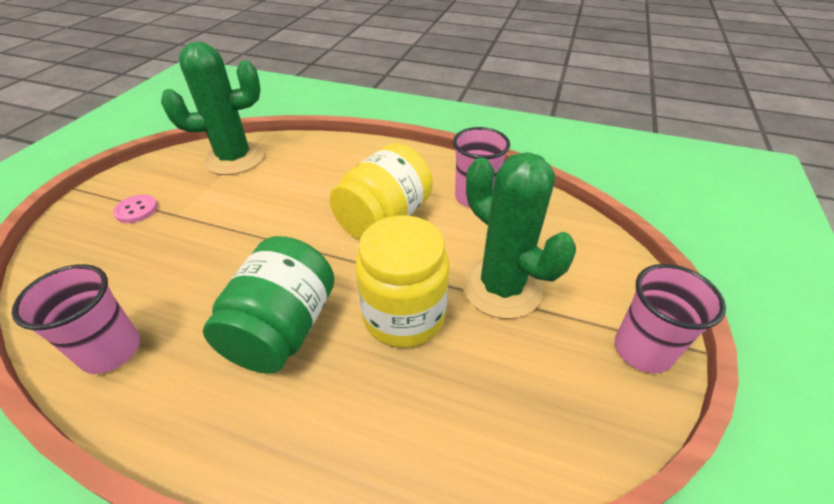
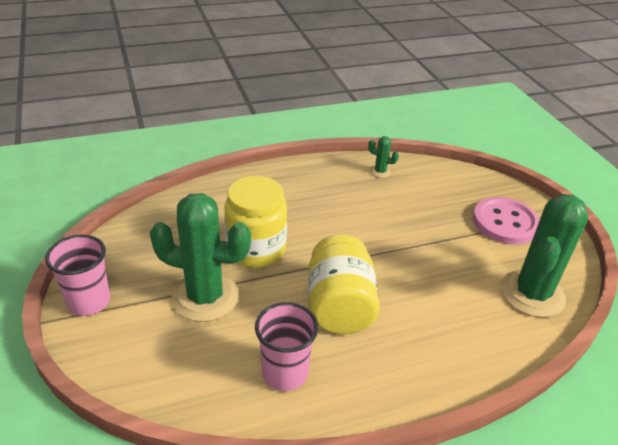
camera: 140 degrees right, 5 degrees down
(111, 350) = (380, 172): pink cup -> green cactus
(136, 210) = (505, 222): pink button -> pink button, size x1.99
(282, 329) = (315, 213): green jar -> none

